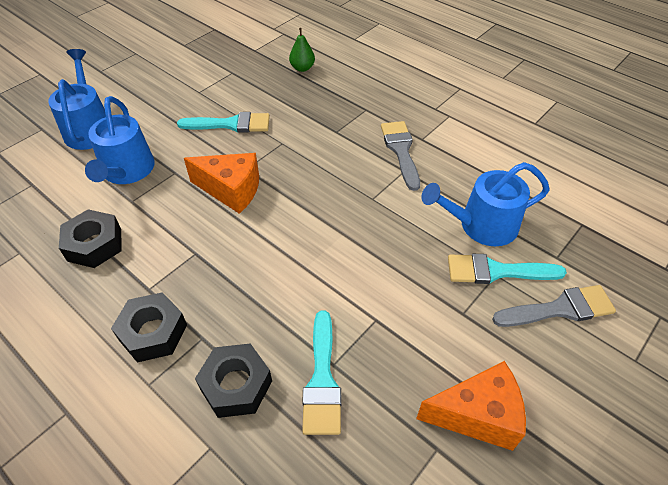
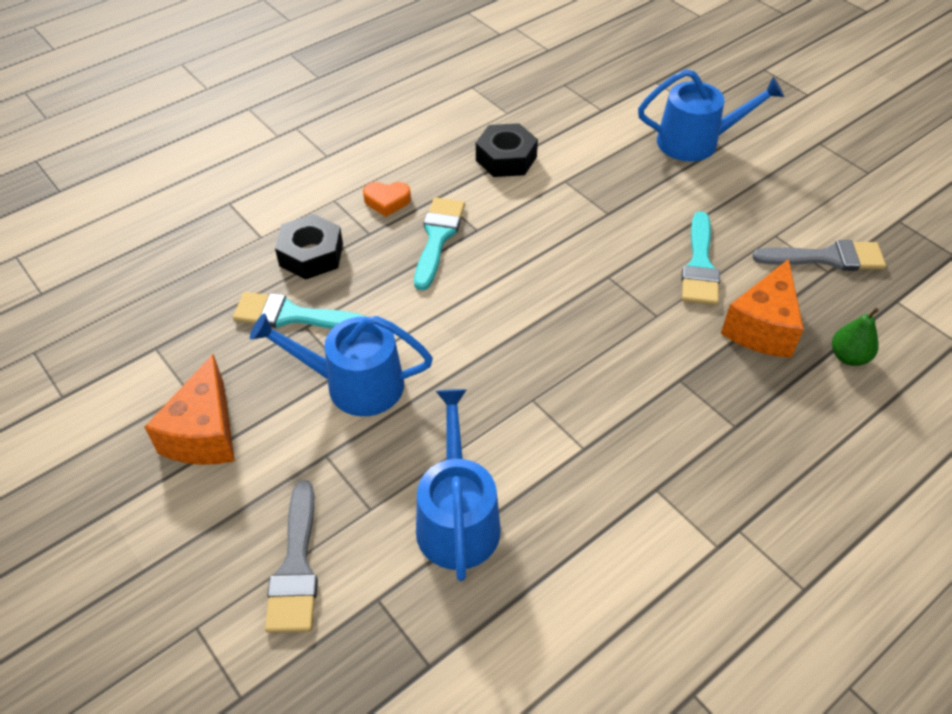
camera: 100 degrees right, 0 degrees up
(127, 171) = (614, 175): blue watering can -> blue watering can (355, 384)
(153, 332) = (387, 201): black nut -> orange heart
(231, 190) = (569, 261): orange cheese -> orange cheese (762, 327)
(401, 151) = (629, 453): grey brush -> grey brush (827, 258)
(496, 271) = (375, 511): turquoise brush -> turquoise brush (437, 237)

